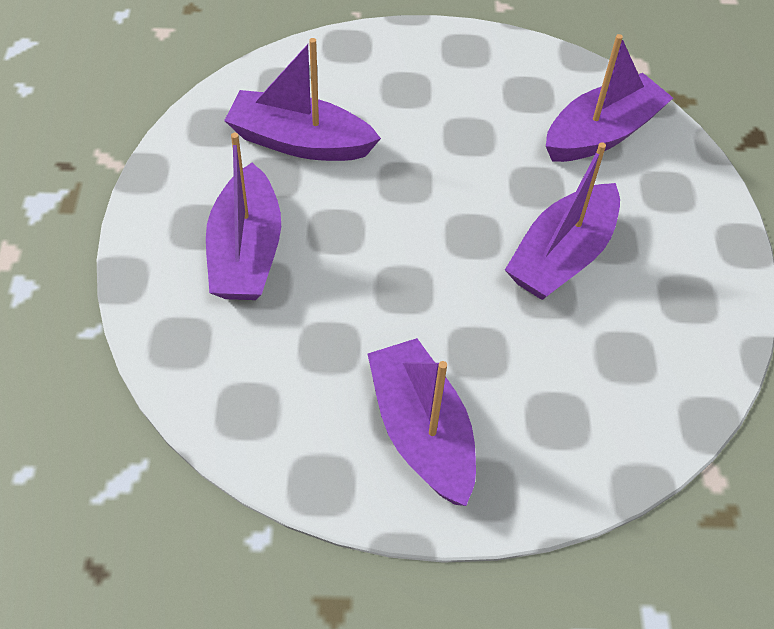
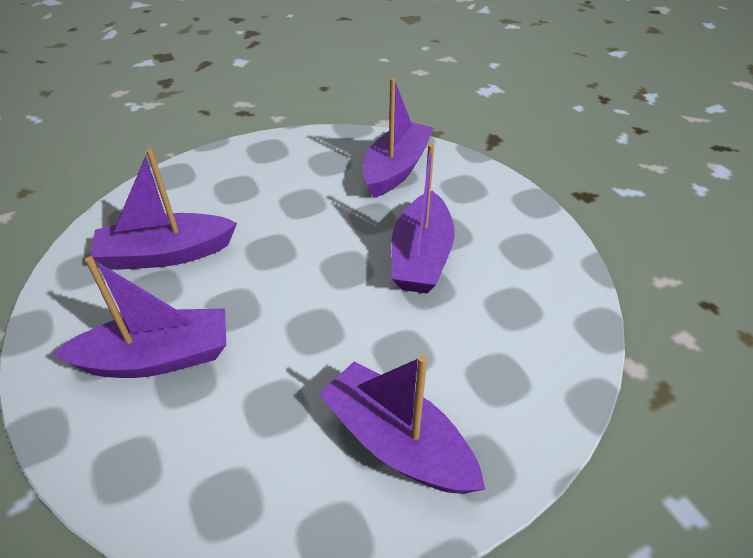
camera: 25 degrees left, 10 degrees down
(246, 251) = (157, 358): purple boat -> purple boat turned 75 degrees counterclockwise

